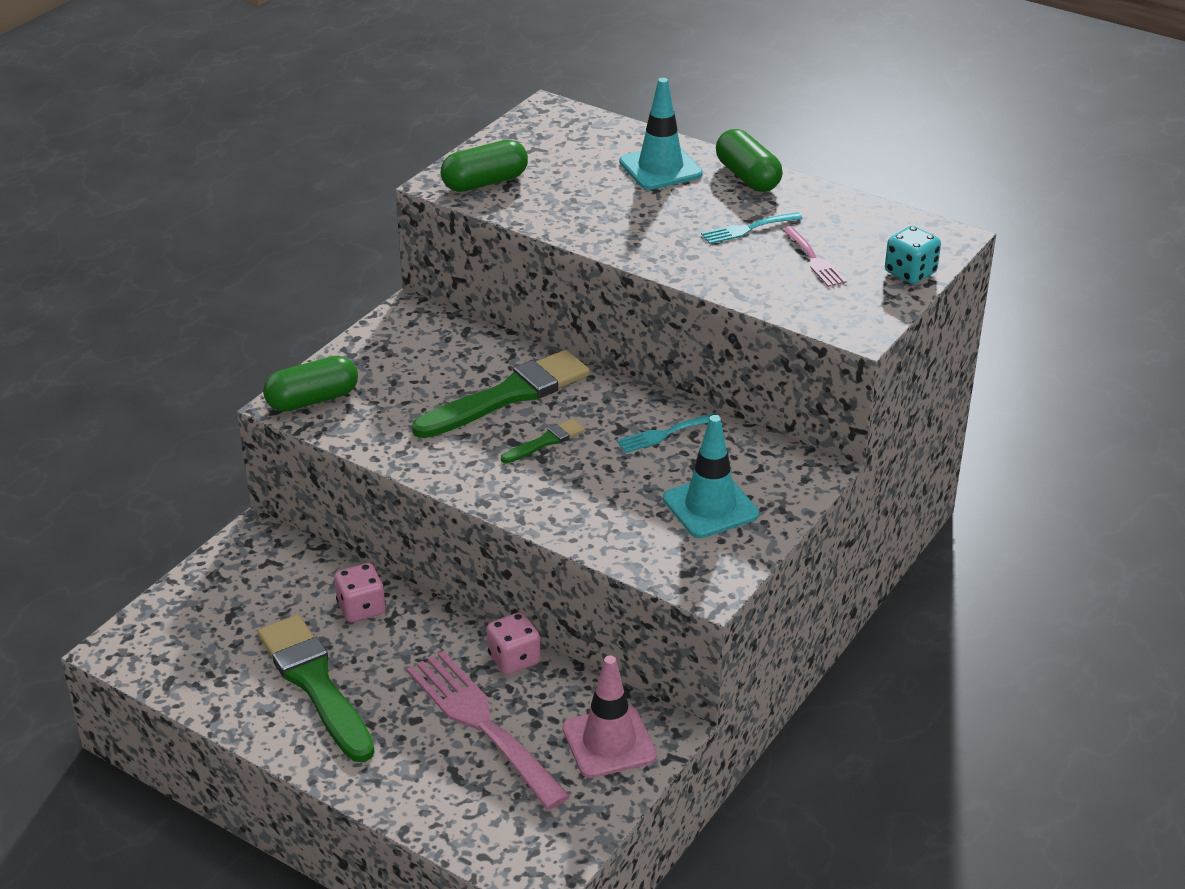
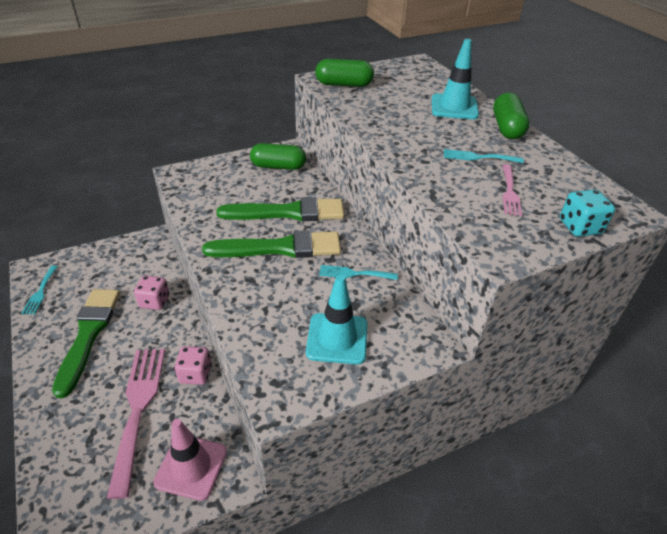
camera: 30 degrees right, 5 degrees up
(172, 670) = (40, 292): none -> turquoise fork
(312, 399) = (191, 175): green capsule -> green capsule (278, 166)
(545, 441) = (280, 248): green brush -> green brush, size x2.14

